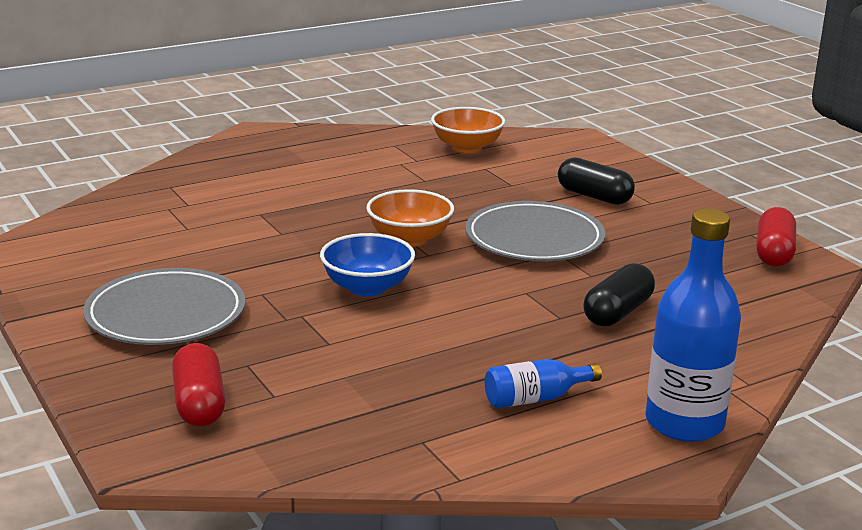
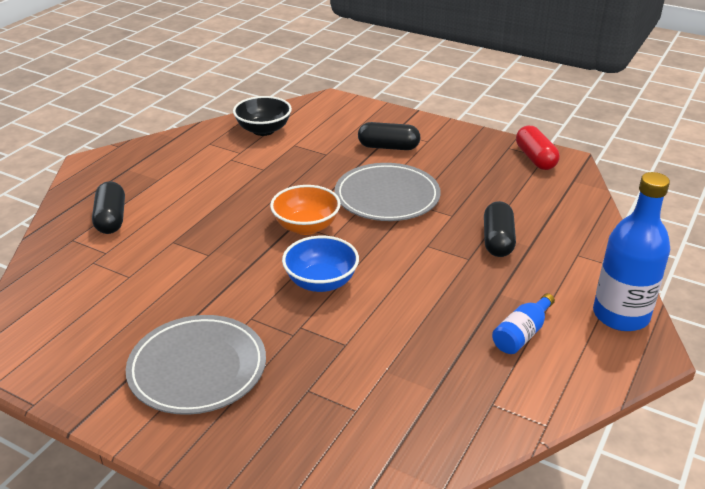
camera: 30 degrees left, 10 degrees up
(199, 403) = (310, 443): red capsule -> none
(223, 180) = (111, 219): none -> black capsule
(467, 147) = (263, 130): orange bowl -> black bowl

